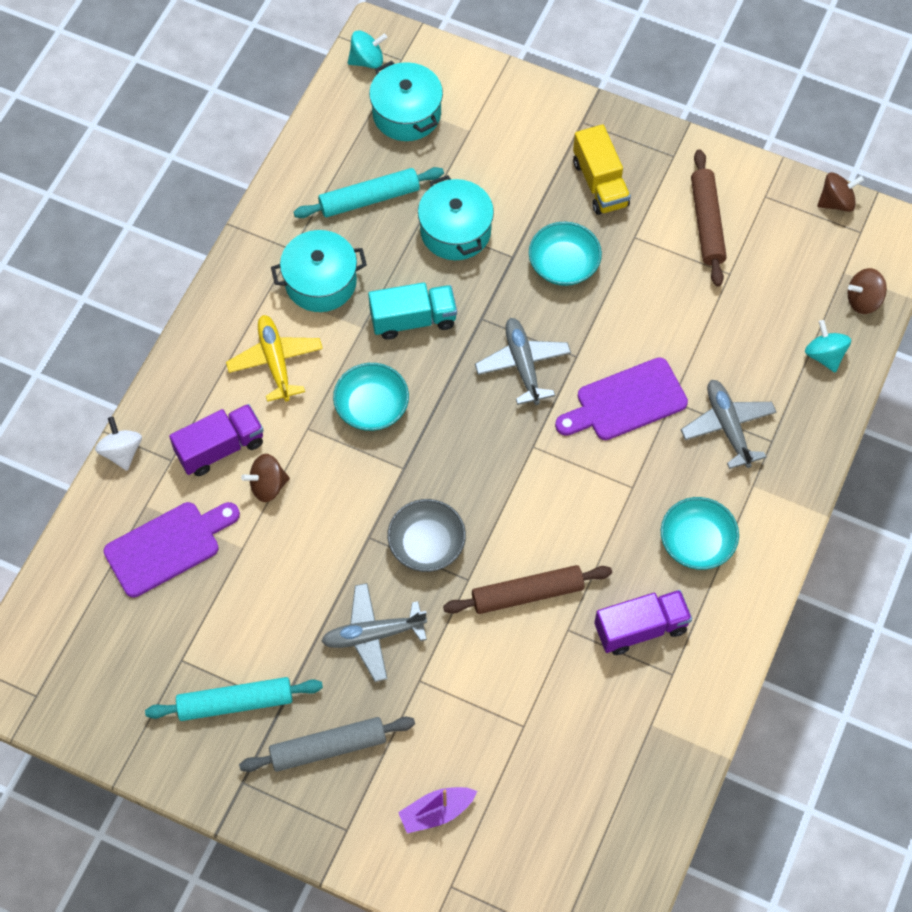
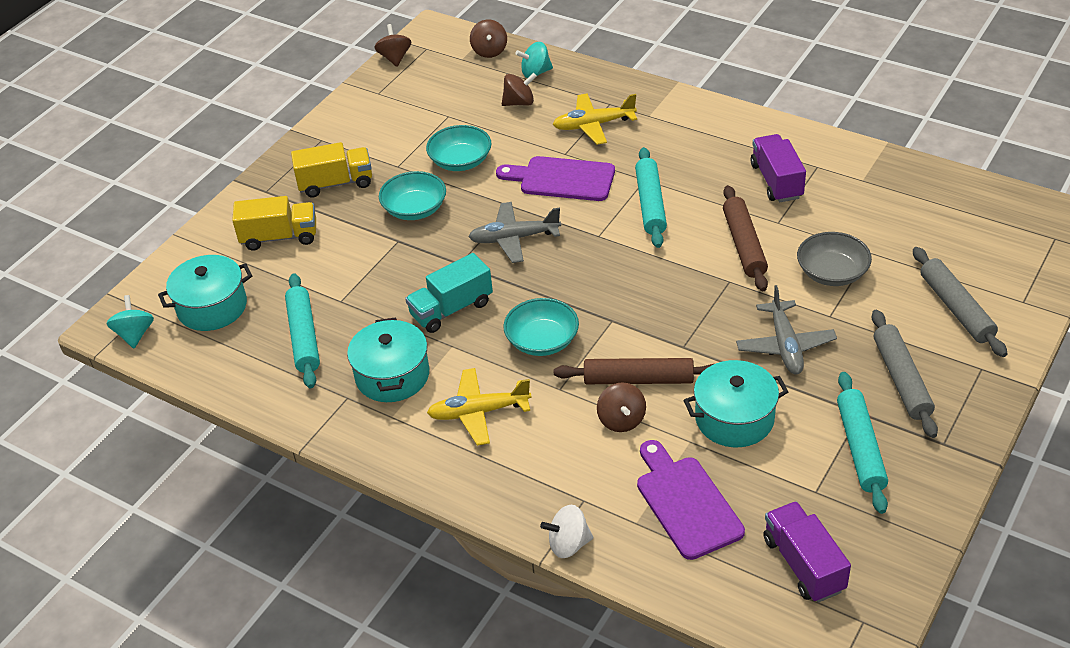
camera: 80 degrees left, 20 degrees down
(220, 448) = (574, 458): purple truck -> purple truck (803, 564)
(413, 320) = (451, 309): turquoise truck -> turquoise truck turned 120 degrees counterclockwise
(426, 544) = (692, 307): grey bowl -> grey bowl (832, 273)
(436, 812) = (956, 308): purple boat -> grey rolling pin
(455, 231) = (359, 277): turquoise pot -> turquoise pot (734, 418)
(511, 149) = (279, 237): none -> yellow truck
(589, 495) = (650, 204): none -> turquoise rolling pin
(625, 402) = (562, 179): purple cutting board -> purple cutting board turned 120 degrees clockwise
(697, 542) = (698, 147): turquoise bowl -> turquoise bowl (460, 161)
(706, 223) = (395, 125): brown rolling pin -> brown rolling pin (638, 380)
(727, 427) = (593, 125): grey plane -> yellow plane
(763, 344) = (519, 103): none -> brown spinning top

